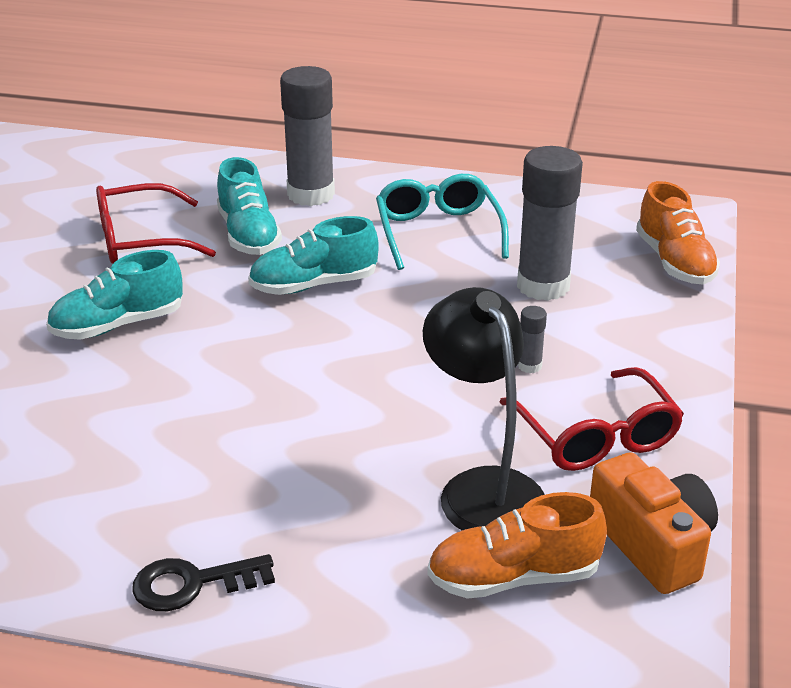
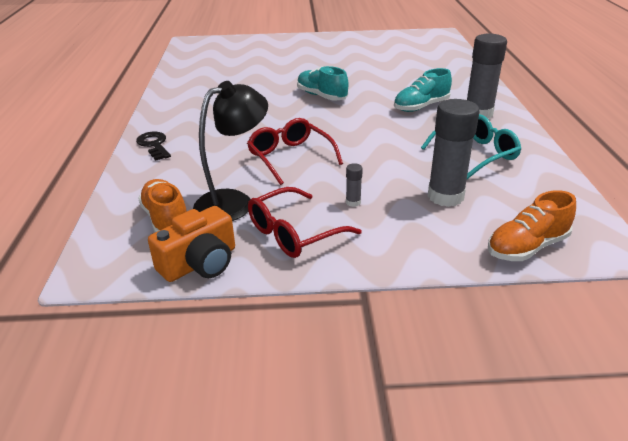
camera: 75 degrees right, 0 degrees up
(140, 240) = (393, 86): red glasses -> red glasses (290, 157)
(314, 285) = (388, 130): turquoise shoe -> none

